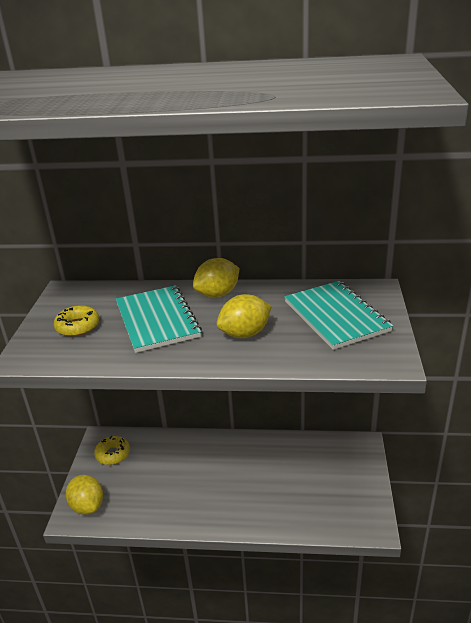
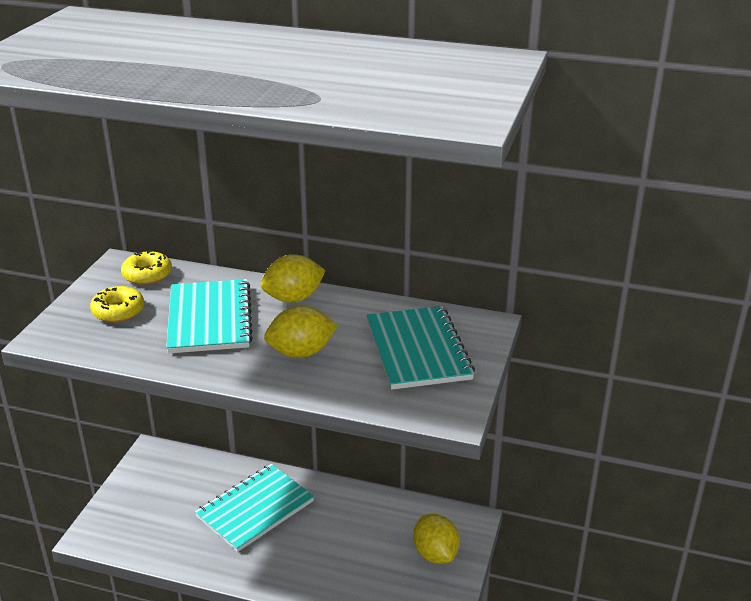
camera: 10 degrees right, 0 degrees up
(87, 506) = (111, 528): yellow lemon -> yellow lemon (435, 554)
(113, 454) = (160, 473): yellow donut -> yellow donut (147, 275)
(198, 467) = (255, 509): none -> turquoise notebook

